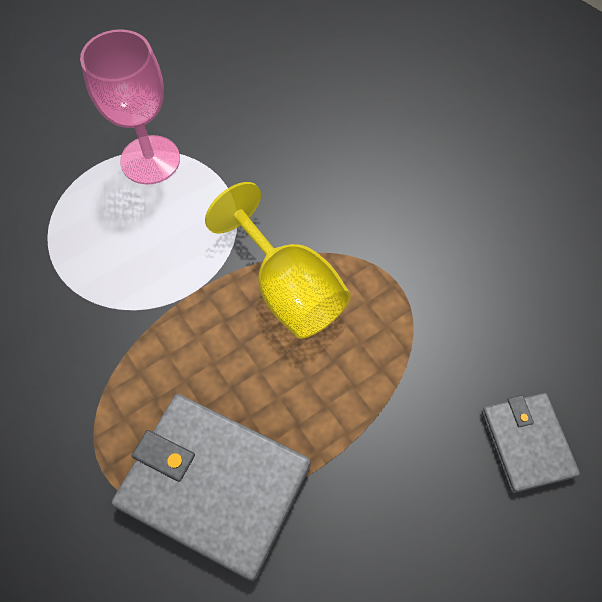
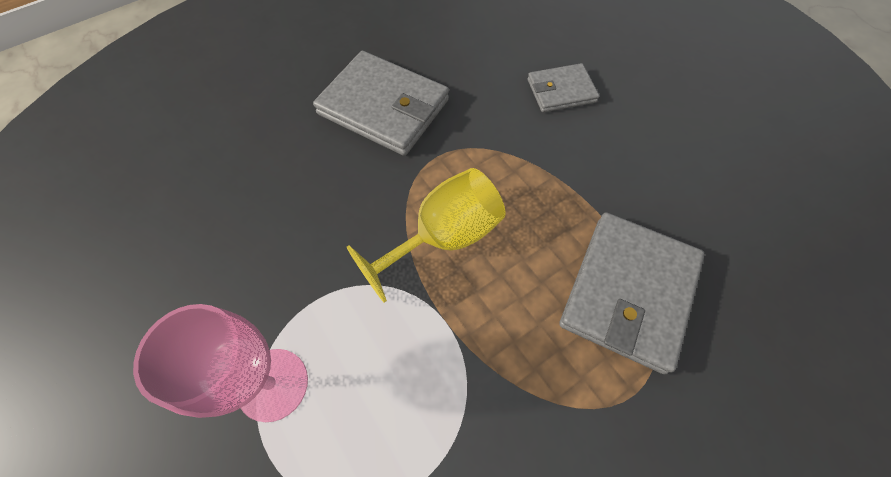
camera: 90 degrees left, 0 degrees up
(466, 224) = (384, 107): none -> grey wallet

